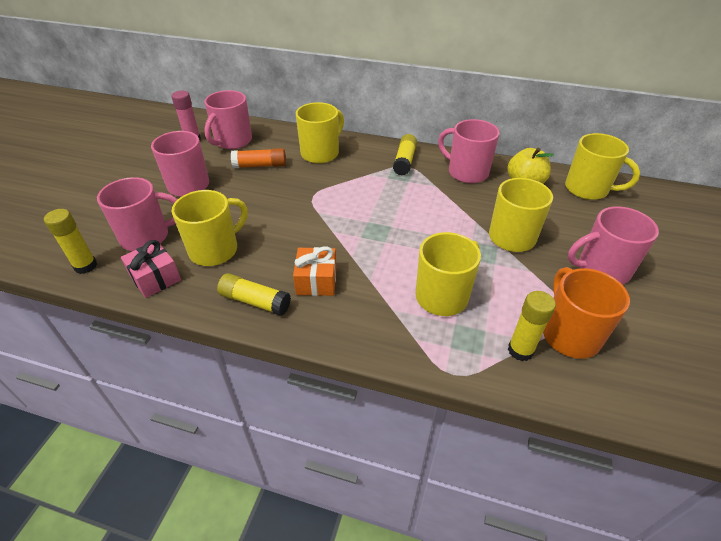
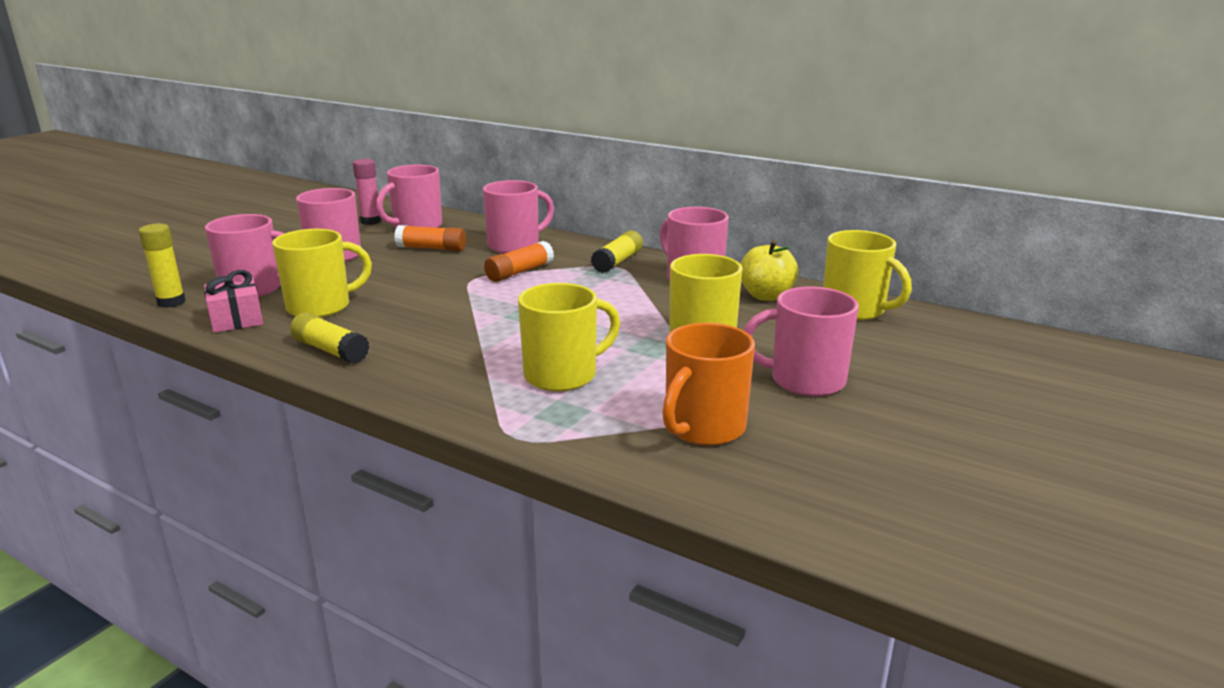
camera: 15 degrees right, 20 degrees down
(316, 281) = (416, 344): orange gift -> none
(321, 153) = (515, 246): yellow mug -> pink mug
(342, 183) = (519, 272): none -> orange glue stick
(520, 350) = (622, 432): yellow glue stick -> none
(569, 334) = (703, 428): orange mug -> orange mug turned 150 degrees counterclockwise

